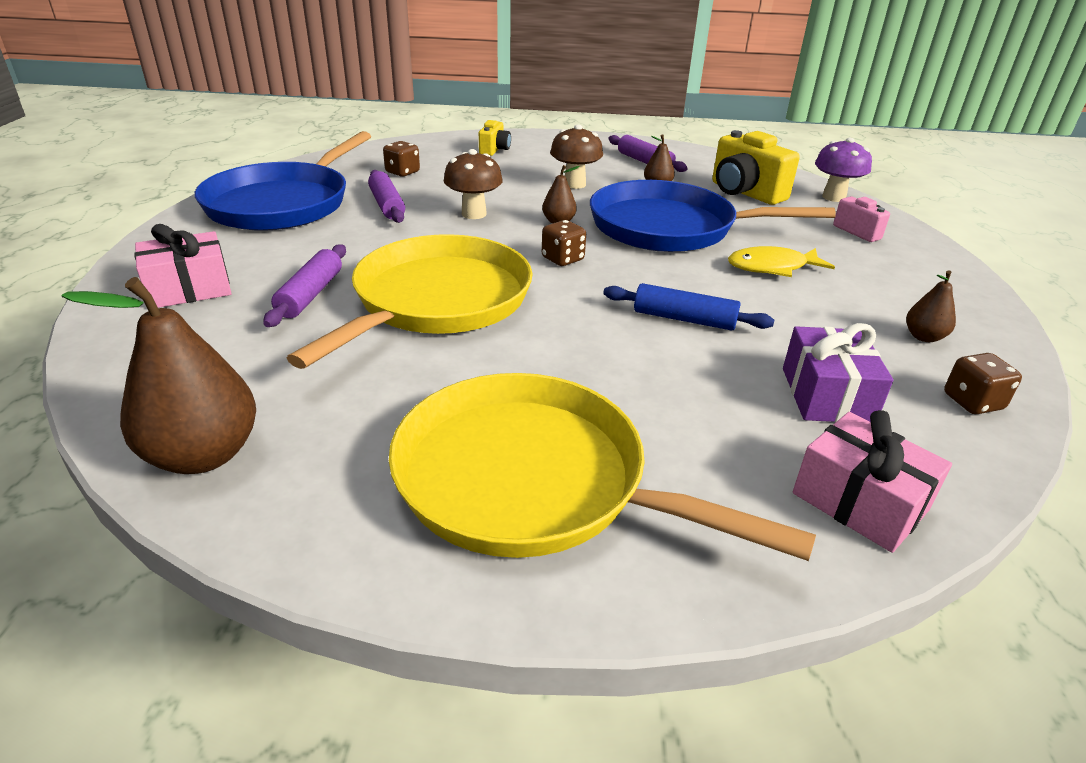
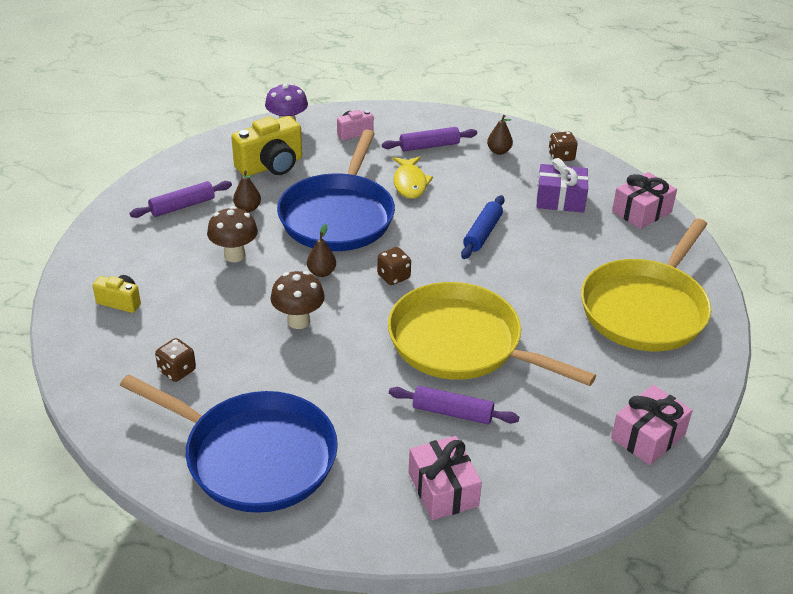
camera: 85 degrees left, 5 degrees up
(203, 455) = (648, 436): brown pear -> pink gift
(387, 205) = (269, 378): purple rolling pin -> purple rolling pin (429, 146)

